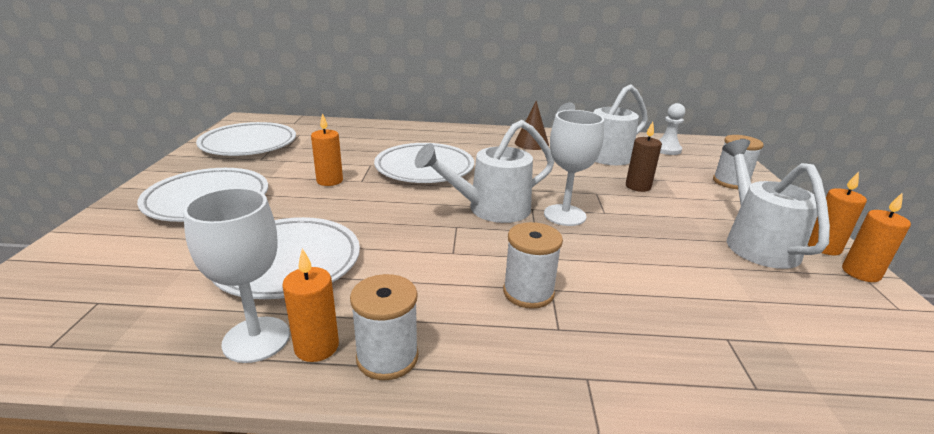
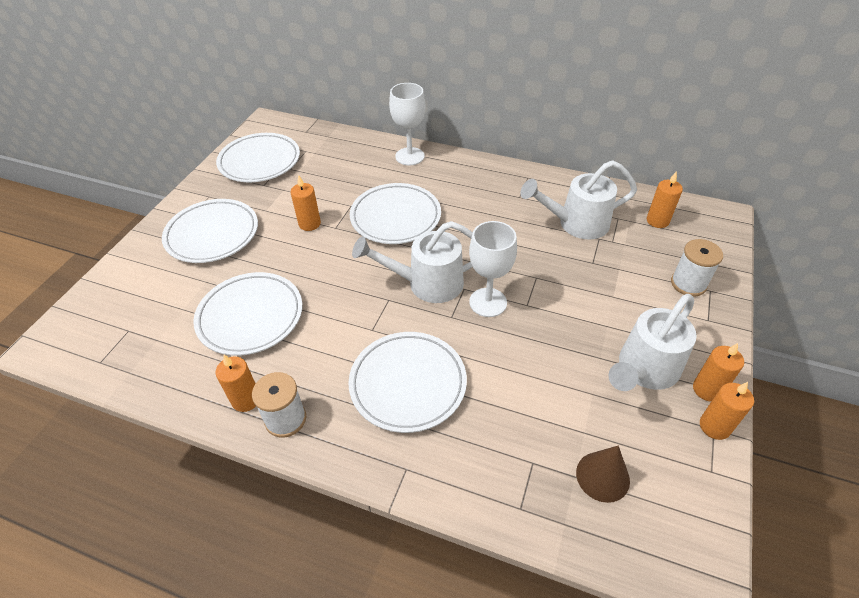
camera: 20 degrees right, 20 degrees up
(256, 339) = (212, 384): white goblet -> white goblet (409, 156)
(528, 292) = (408, 384): white spool -> white plate
(531, 143) = (516, 191): brown cone -> brown cone (602, 476)
(638, 186) = (584, 274): brown candle -> none
(667, 149) = (657, 221): white pawn -> orange candle
(756, 242) = (644, 370): white watering can -> white watering can turned 150 degrees counterclockwise

